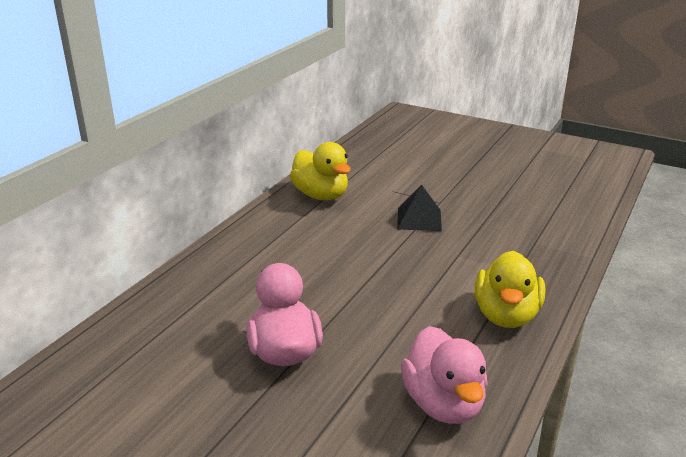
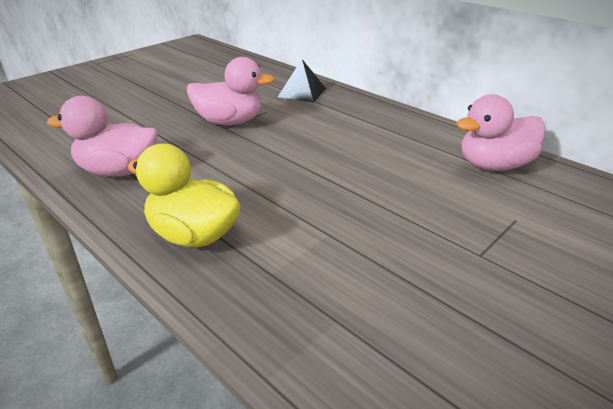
camera: 105 degrees right, 5 degrees up
(321, 195) = (493, 165): yellow duck -> pink duck
(419, 219) = (427, 224): black pyramid -> black pyramid (302, 92)

